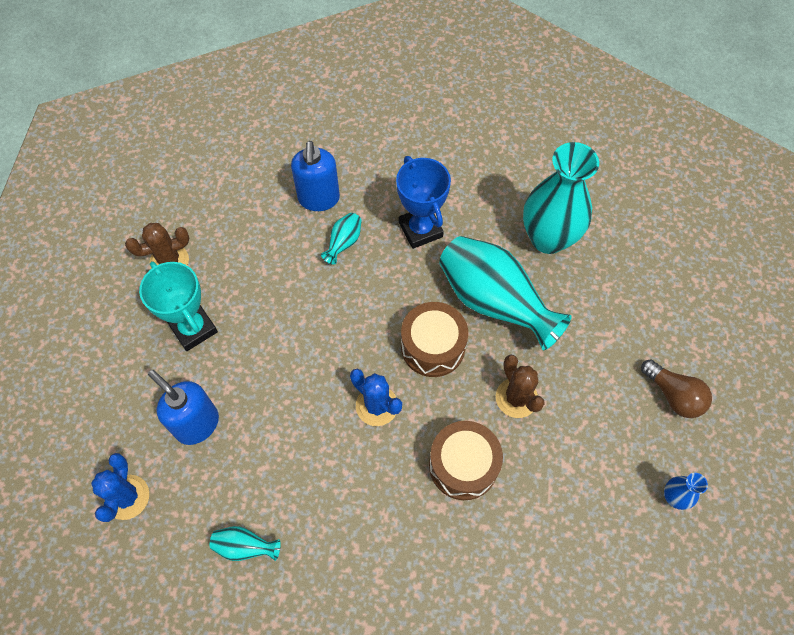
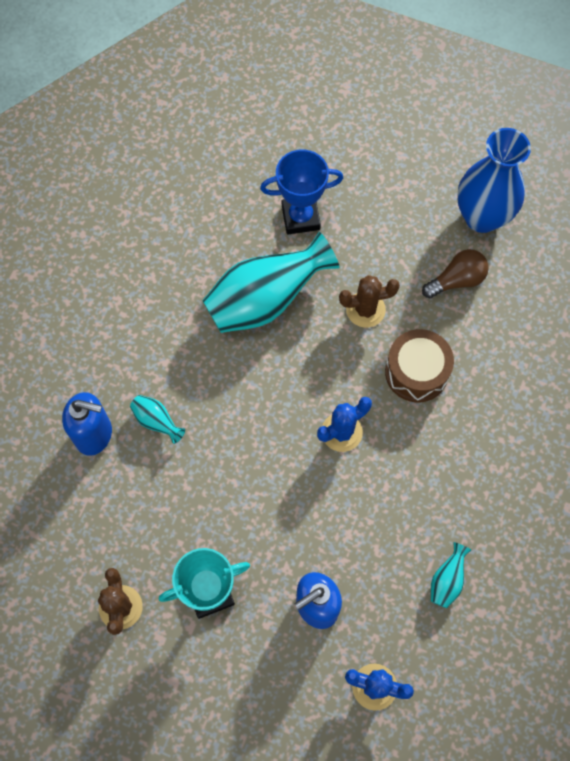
camera: 75 degrees left, 5 degrees up
(420, 230) = (165, 344): blue trophy -> blue trophy (300, 217)
(433, 346) = (296, 367): brown drum -> none
(548, 238) = (212, 232): turquoise vase -> none
(673, 395) = (396, 184): brown light bulb -> brown light bulb (457, 280)
(673, 497) = (482, 217): blue vase -> blue vase, size x2.33

